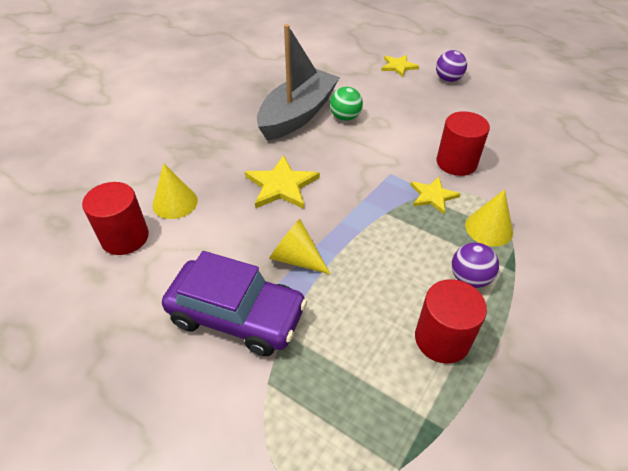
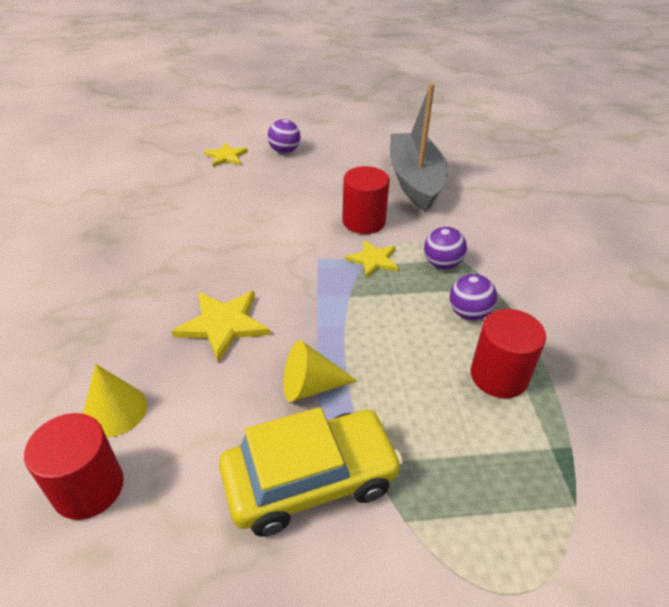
camera: 40 degrees left, 5 degrees down
(237, 315) = (310, 480): purple car -> yellow car
(298, 115) = (168, 245): grey boat -> grey boat (415, 181)
(345, 117) = (221, 226): green ball -> none
(489, 228) = (442, 264): yellow cone -> purple ball

